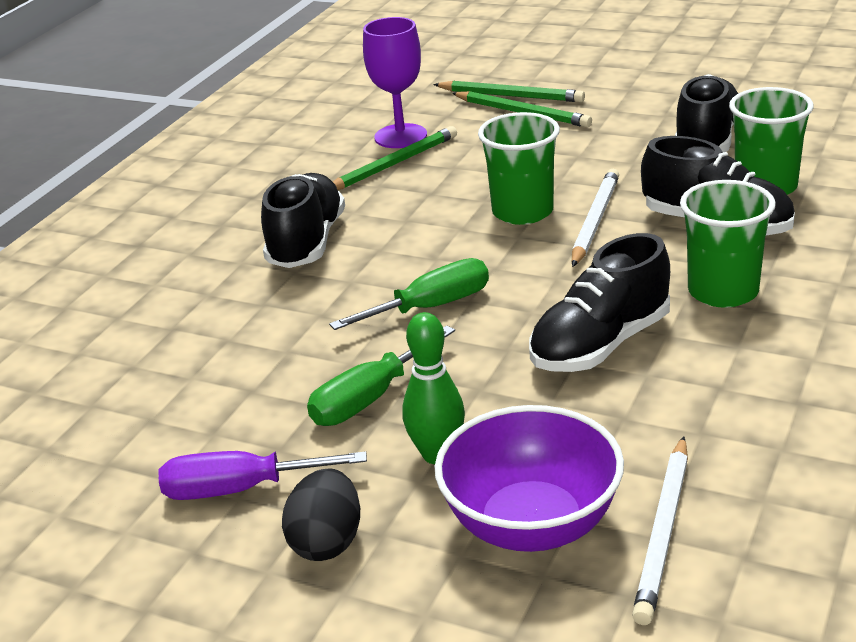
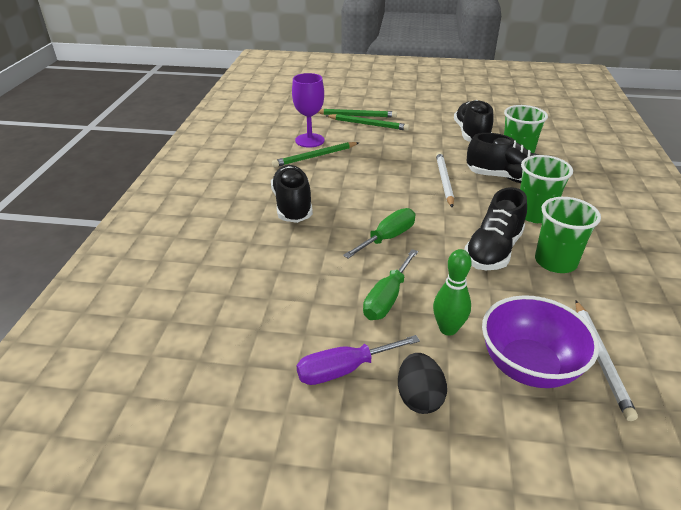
camera: 20 degrees left, 5 degrees up
(393, 164) = (315, 156): green pencil -> green pencil turned 150 degrees counterclockwise
(522, 212) = (403, 178): green cup -> green cup (555, 262)

